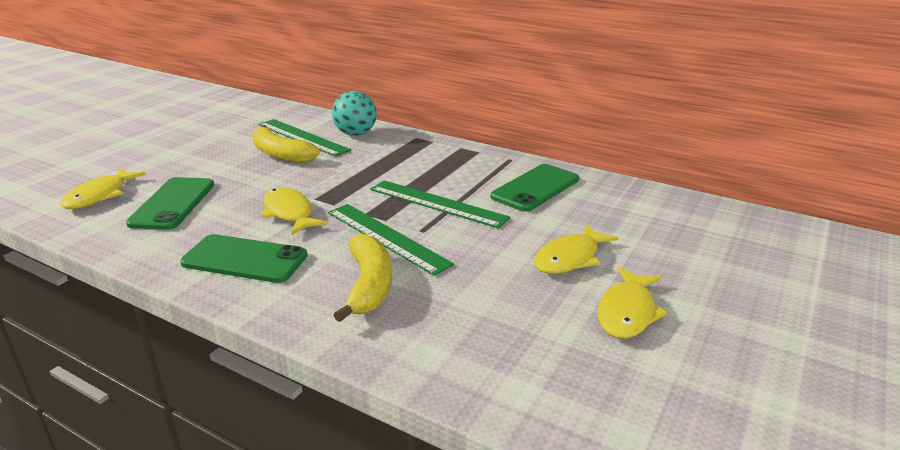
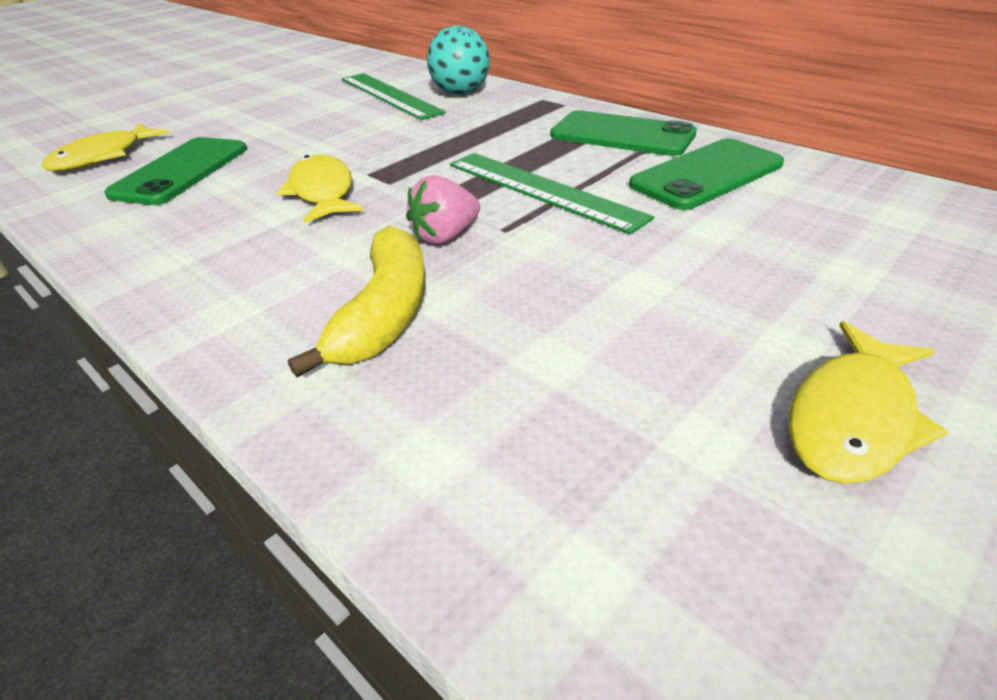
camera: 15 degrees right, 10 degrees up
(245, 259) = (225, 255): green phone -> green phone (622, 135)
(280, 154) = (350, 115): yellow banana -> none
(387, 237) = (445, 236): green ruler -> pink strawberry
(570, 258) = (747, 295): yellow fish -> none

